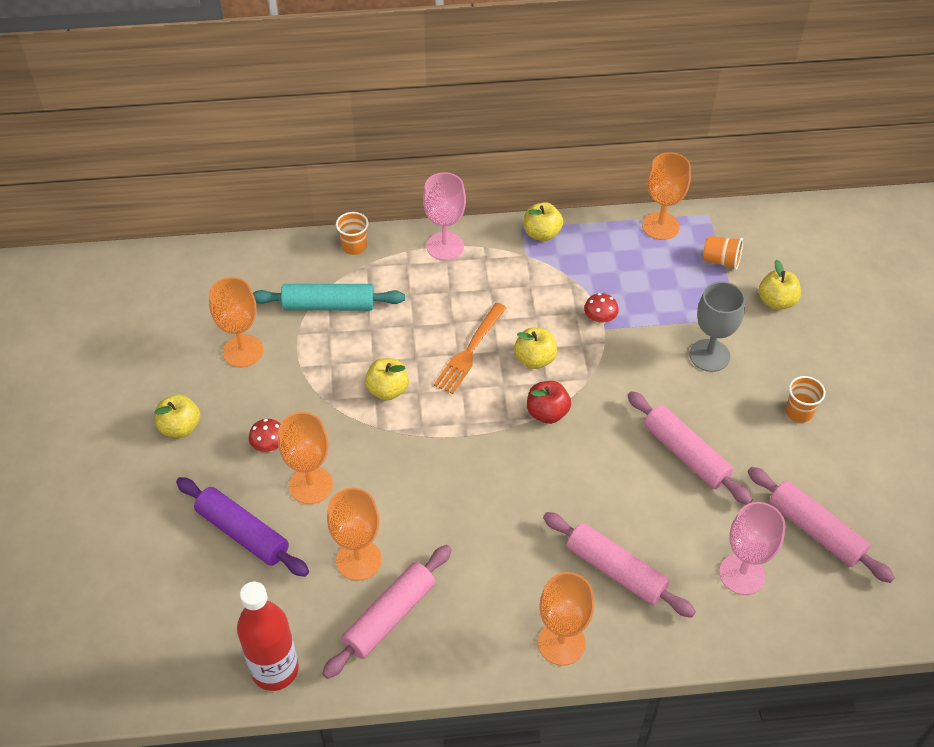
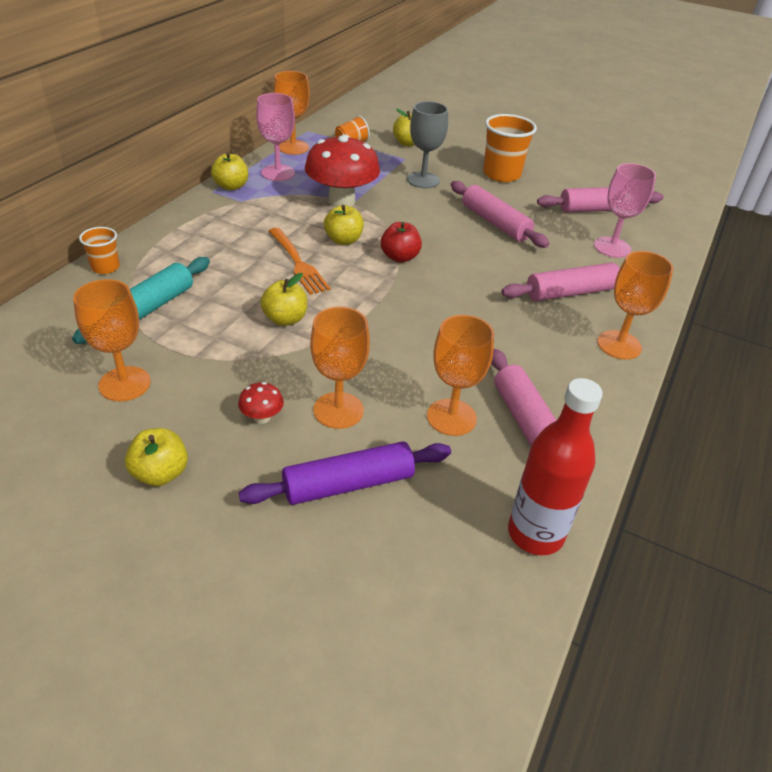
camera: 60 degrees left, 10 degrees down
(445, 246) = (177, 227): pink goblet -> pink goblet (278, 173)
(599, 319) = (341, 201): red mushroom -> red mushroom, size x2.43
(686, 454) = (495, 223): pink rolling pin -> pink rolling pin turned 60 degrees clockwise
(799, 412) = (501, 174): orange cup -> orange cup, size x1.82

